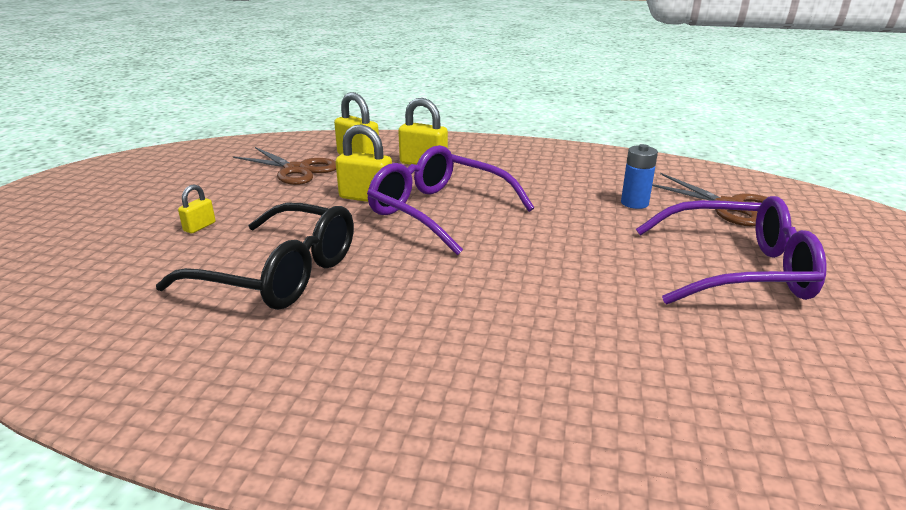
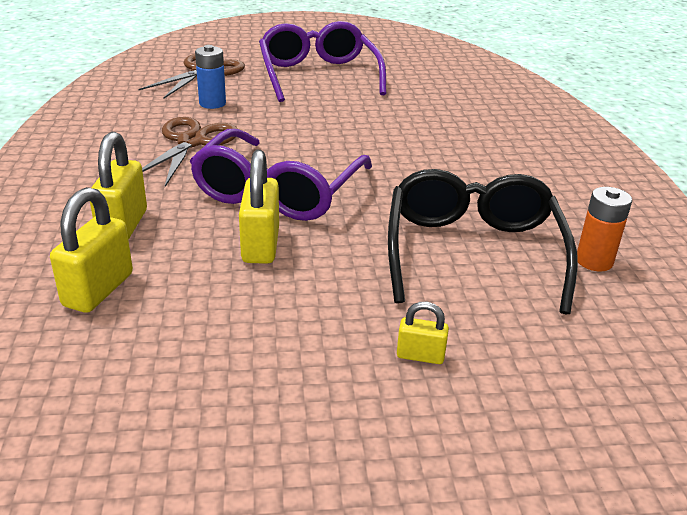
camera: 110 degrees left, 5 degrees up
(200, 335) = (594, 261): none -> orange battery
(296, 170) = (174, 338): brown scissors -> brown scissors (191, 142)

